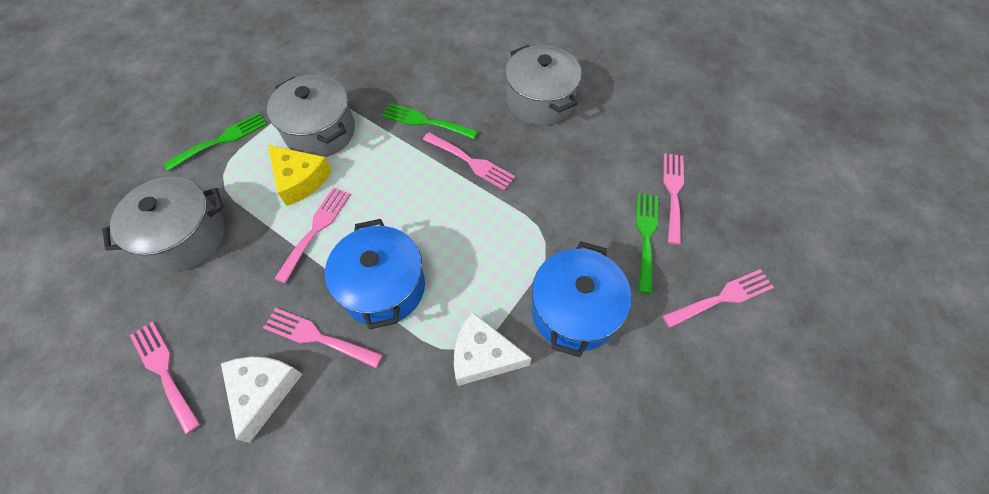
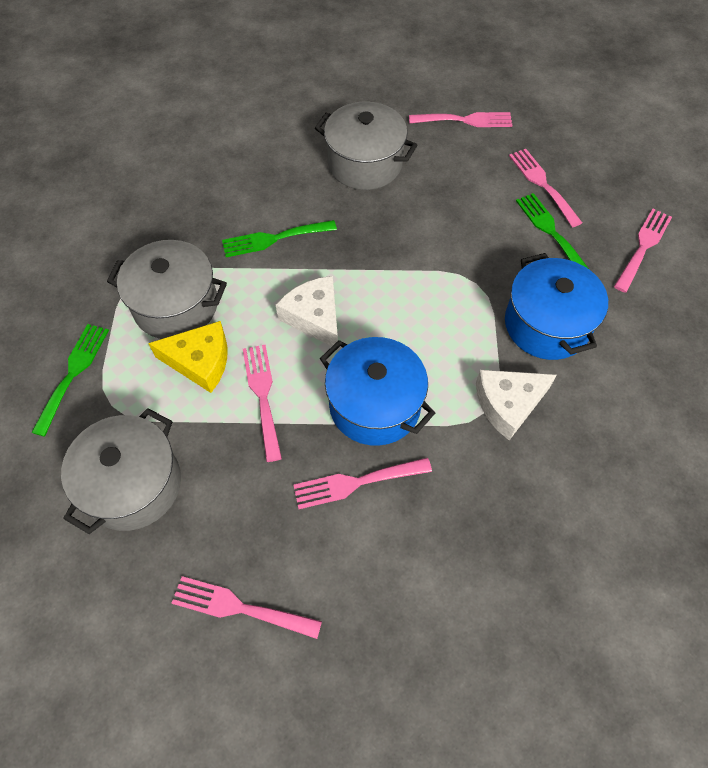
camera: 35 degrees left, 0 degrees up
(263, 391) = (351, 557): white cheese -> white cheese (314, 317)
(471, 162) = (352, 252): pink fork -> pink fork (465, 120)

